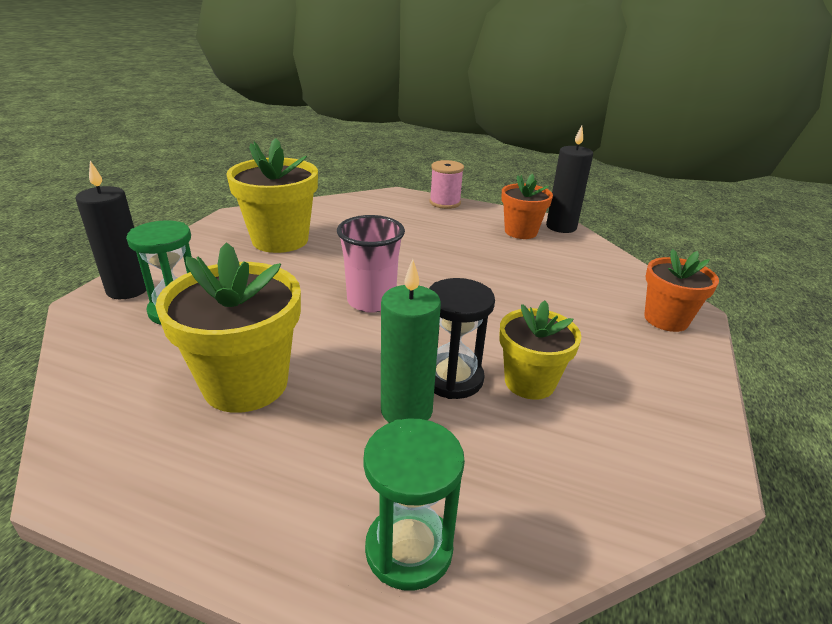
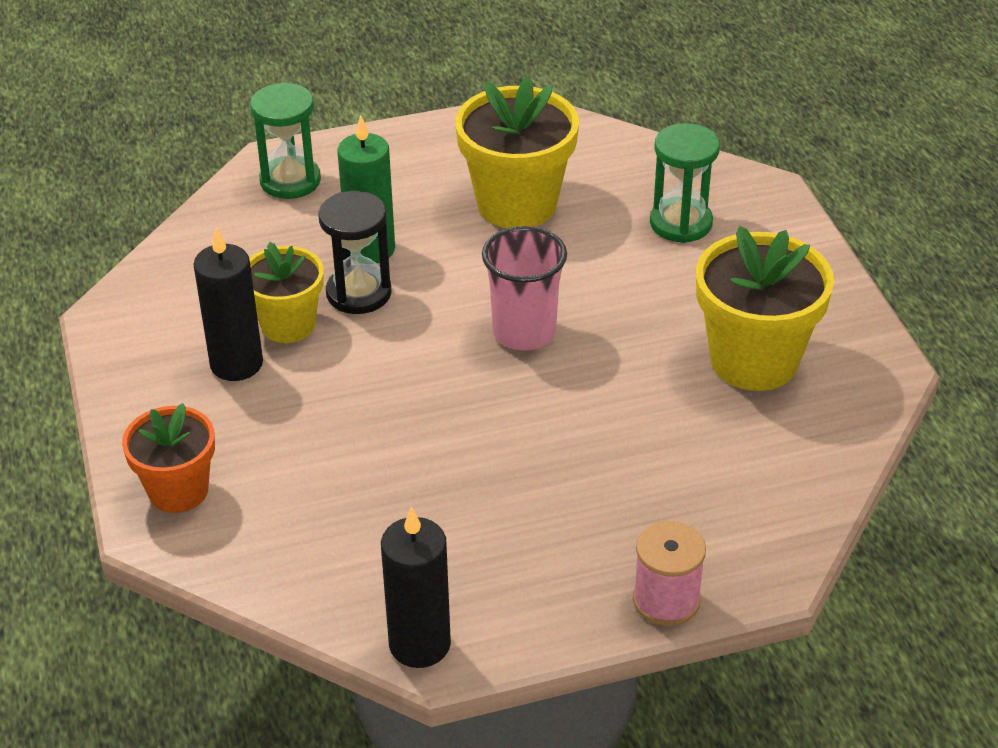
camera: 145 degrees right, 10 degrees up
(128, 289) = (765, 215): black candle -> black candle (236, 364)
(520, 232) = (472, 584): orange flower pot -> none

